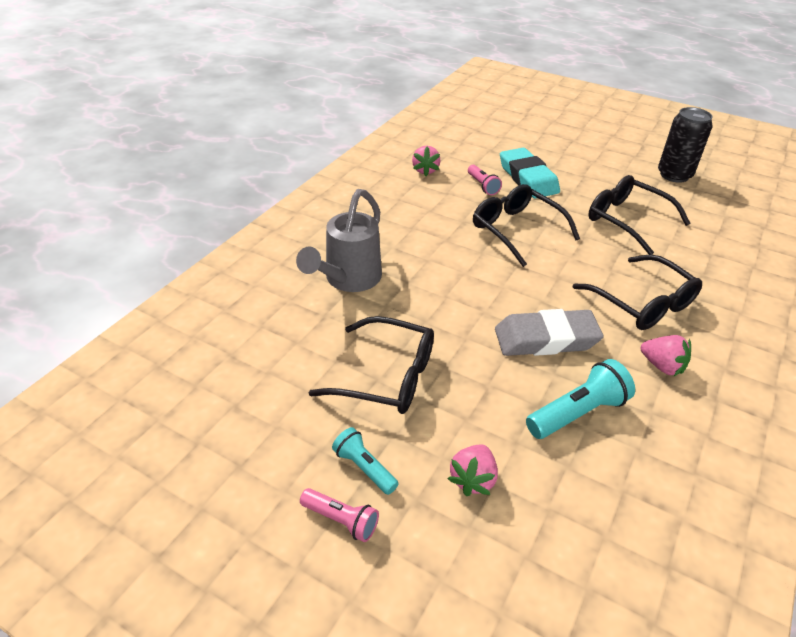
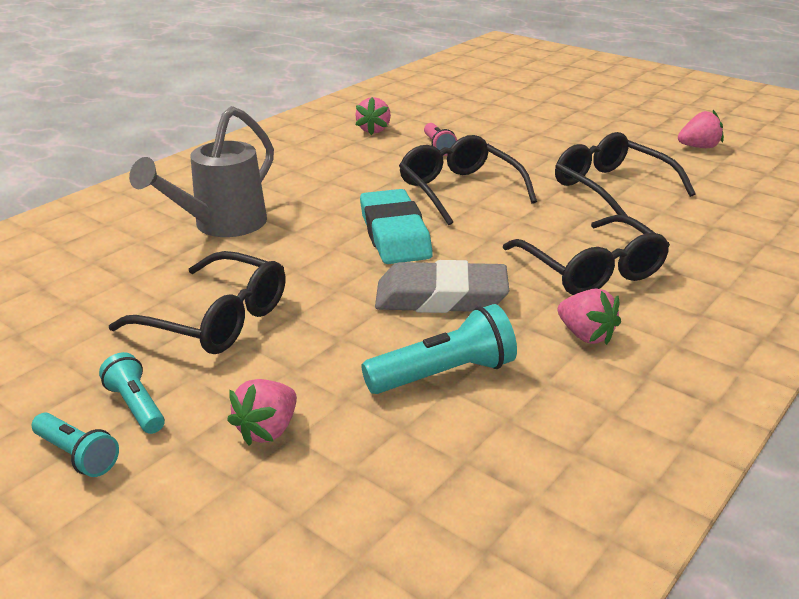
camera: 10 degrees right, 10 degrees down
(341, 520) = (77, 455): pink flashlight -> turquoise flashlight
(528, 178) = (500, 142): turquoise eraser -> turquoise eraser (394, 234)
(674, 175) = (699, 147): black can -> pink strawberry

